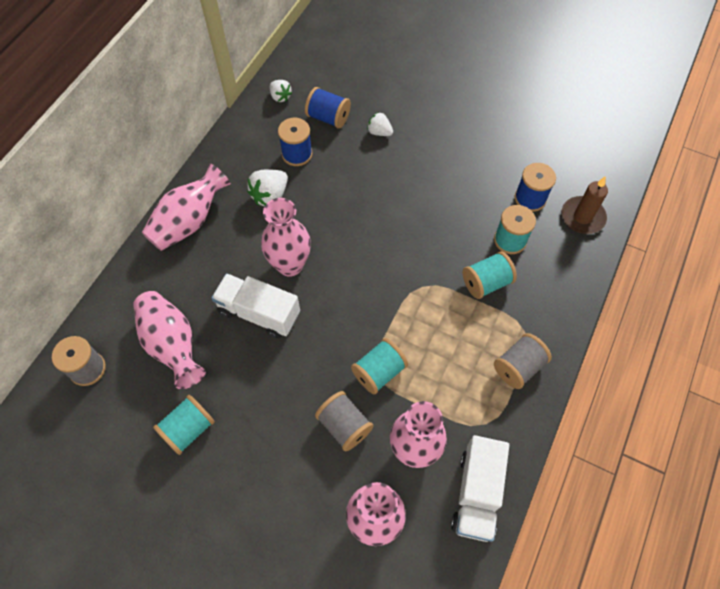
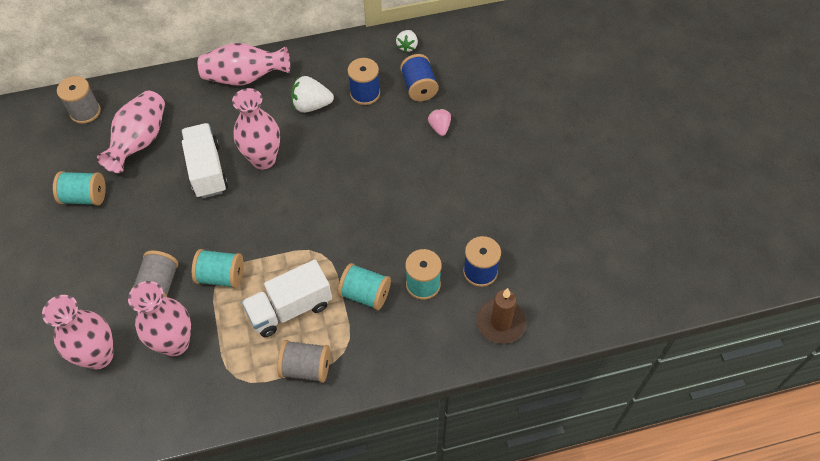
camera: 50 degrees right, 5 degrees down
(379, 132) = (439, 127): white strawberry -> pink strawberry
(476, 494) = (171, 409): white truck -> white truck (290, 309)

